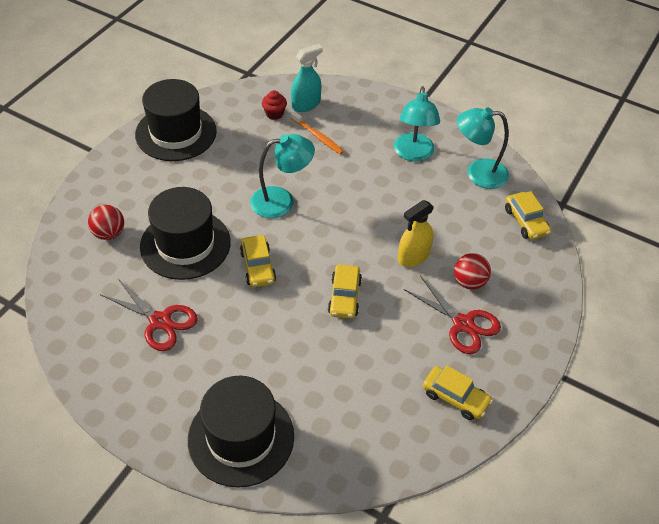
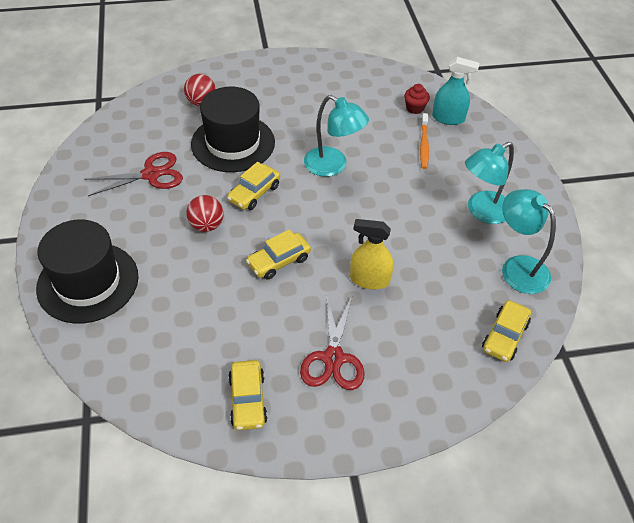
camera: 50 degrees right, 0 degrees up
(160, 321) = (151, 174): red scissors -> red scissors turned 105 degrees counterclockwise
(176, 133) = (329, 74): black hat -> none
(469, 282) = (385, 335): red ball -> red ball (206, 225)

